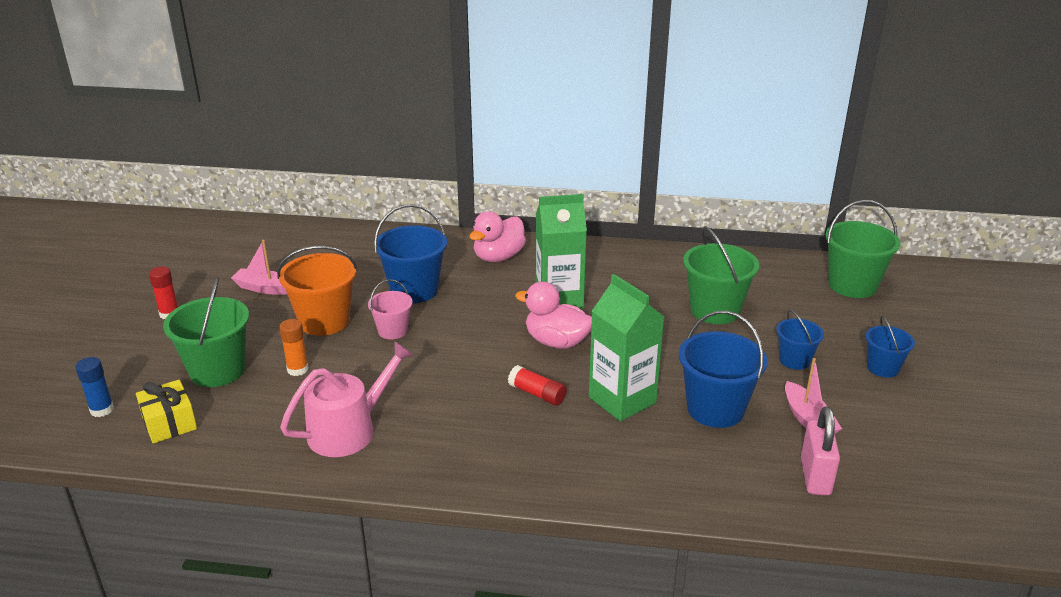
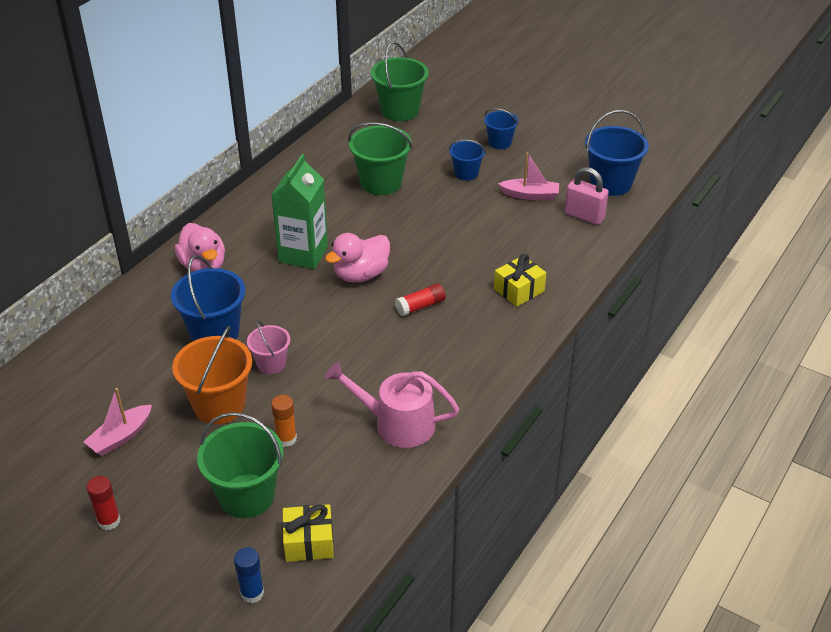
camera: 65 degrees left, 10 degrees up
(349, 430) = (397, 423): pink watering can -> pink watering can turned 60 degrees counterclockwise
(621, 458) = (519, 290): none -> yellow gift
(622, 400) = (456, 267): green carton -> none
(715, 409) = (495, 229): blue bucket -> blue bucket (611, 183)

